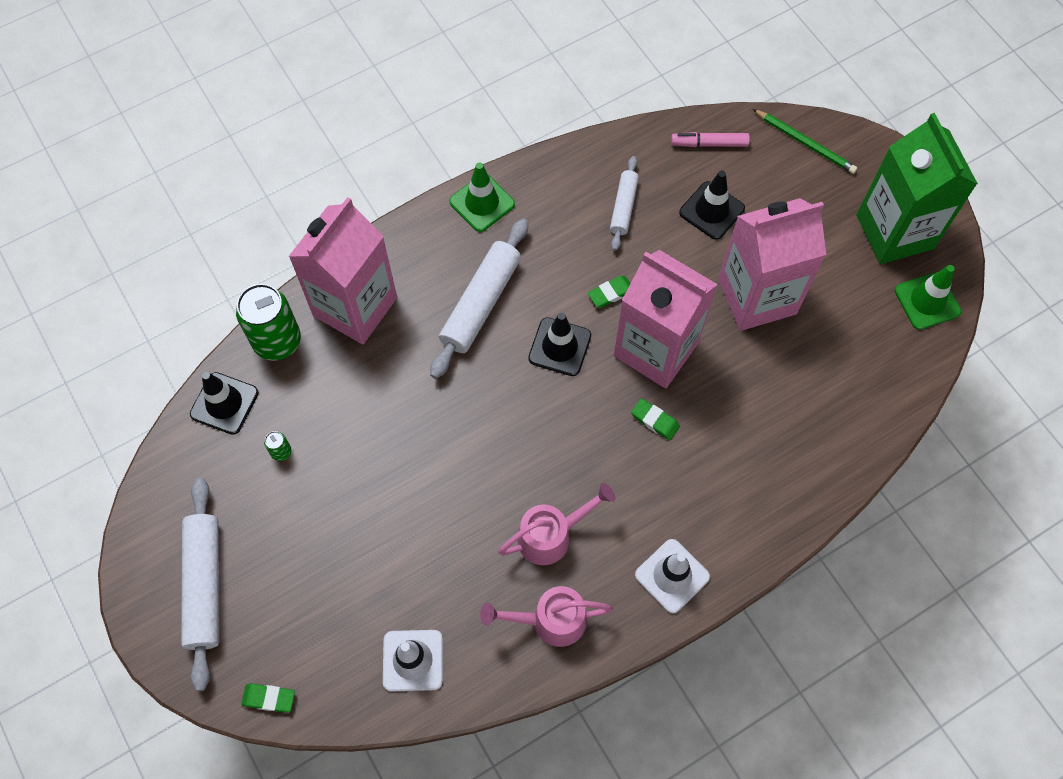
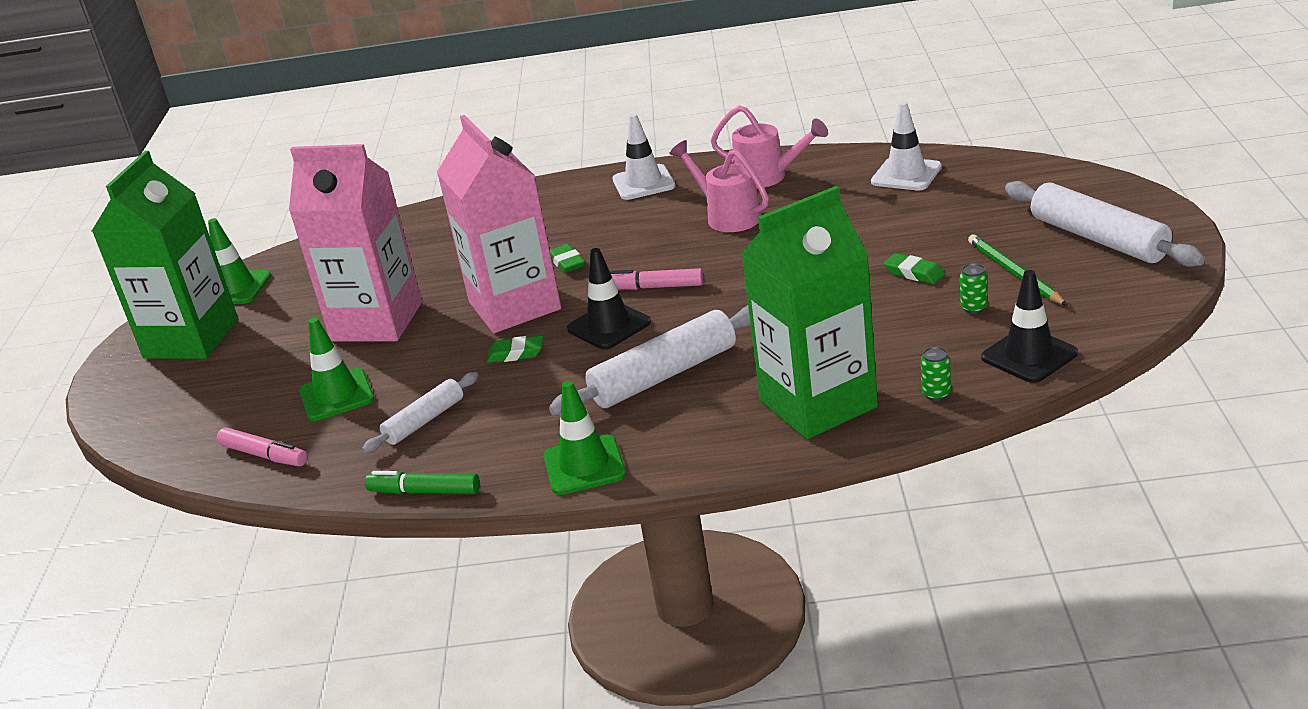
camera: 145 degrees left, 35 degrees down
(205, 585) = (1098, 239): white rolling pin -> white rolling pin turned 60 degrees counterclockwise
(269, 698) = (1054, 174): green eraser -> green eraser (914, 273)
(277, 341) = (936, 394): green can -> green can, size x0.41
(355, 307) = (818, 404): pink carton -> green carton
(551, 535) = (728, 216): pink watering can -> pink watering can turned 45 degrees clockwise
(553, 407) = (655, 287): none -> pink marker
(571, 150) = (425, 492): none -> green marker
(711, 210) = (337, 395): black traffic cone -> green traffic cone
(805, 143) = (168, 429): green pencil -> green pencil (1015, 273)

